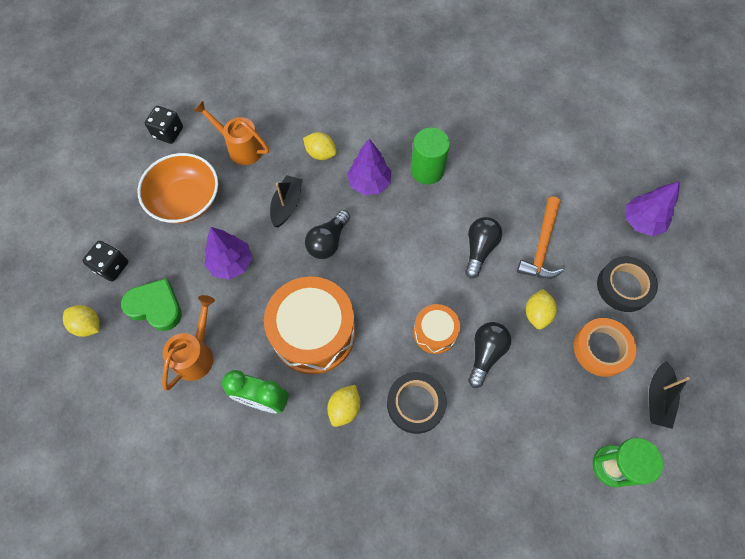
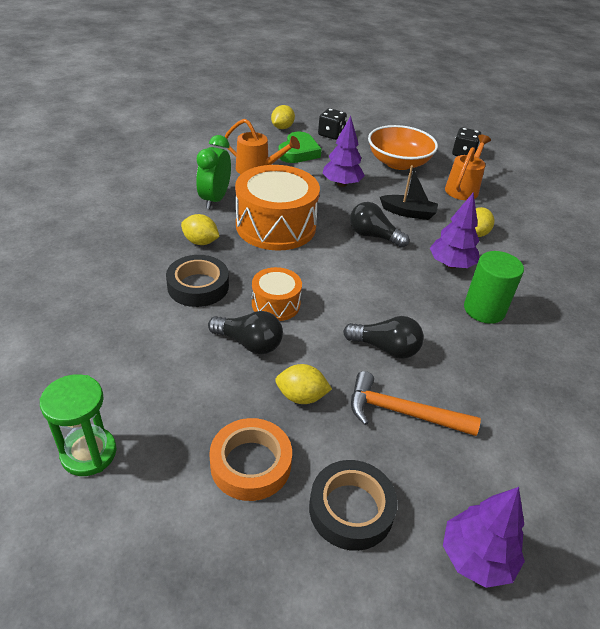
camera: 85 degrees right, 25 degrees down
(657, 398) = (170, 528): black boat -> none

